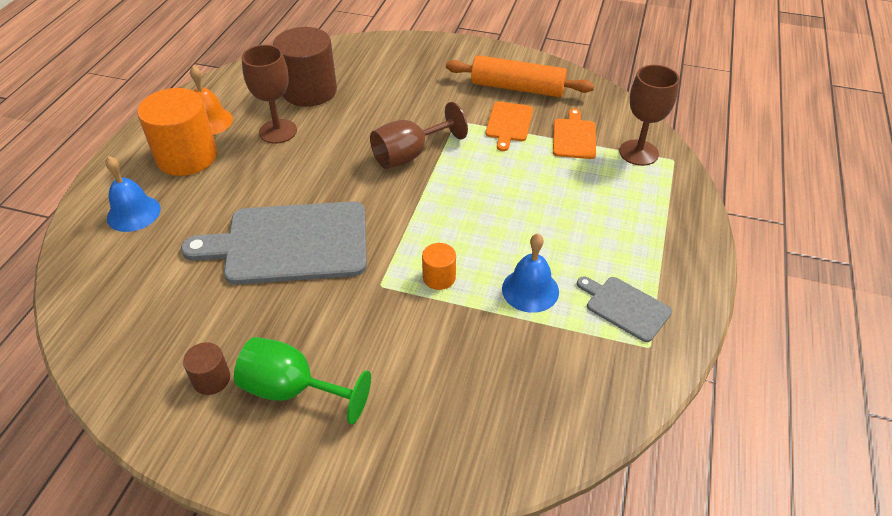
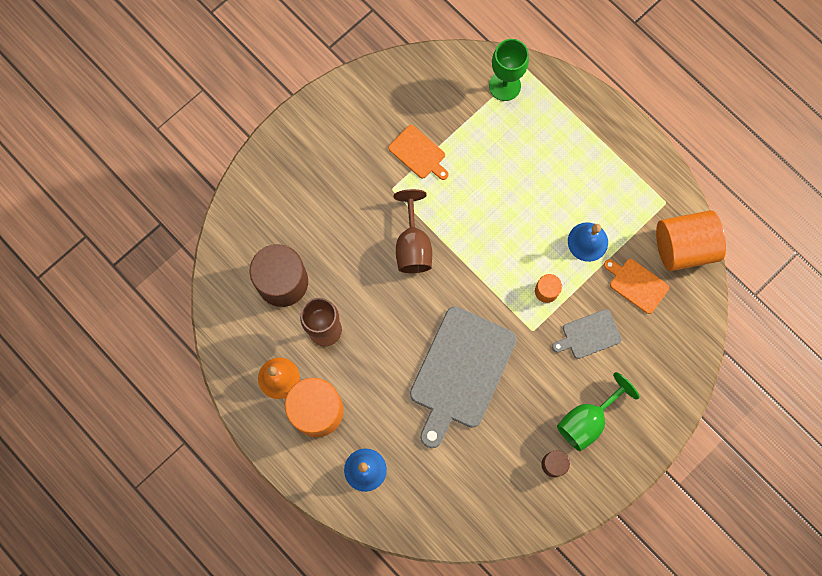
camera: 60 degrees left, 30 degrees up
(517, 88) = (378, 119): orange rolling pin -> none
(574, 137) = (461, 117): orange cutting board -> orange cutting board (637, 284)
(609, 393) = (683, 247): none -> orange cylinder
(625, 307) = (631, 195): grey cutting board -> grey cutting board (589, 335)
(638, 153) = (504, 86): brown goblet -> green goblet

